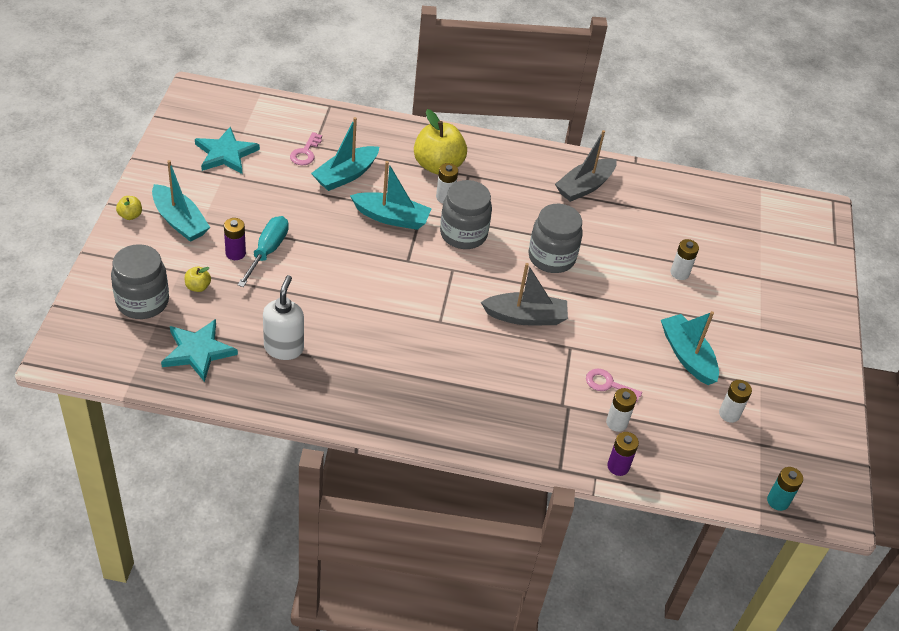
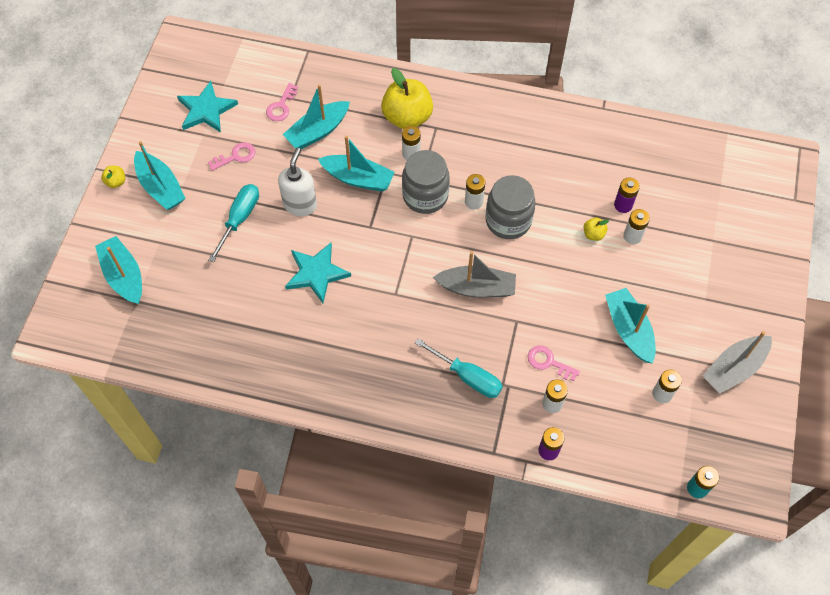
camera: 10 degrees right, 15 degrees up
(142, 302) = (124, 276): grey jar -> turquoise boat
(198, 287) = (174, 259): yellow apple -> yellow apple (593, 234)
(198, 351) = (171, 329): turquoise star -> turquoise star (316, 273)
(235, 253) = (210, 221): purple battery -> purple battery (623, 205)
(260, 195) = (236, 156): none -> pink key
(284, 348) = (249, 324): white soap dispenser -> white soap dispenser (300, 204)
(514, 240) = (473, 201): none -> white battery
(524, 398) = (467, 377): none -> turquoise screwdriver
(585, 186) = (549, 138): grey boat -> grey boat (734, 368)

